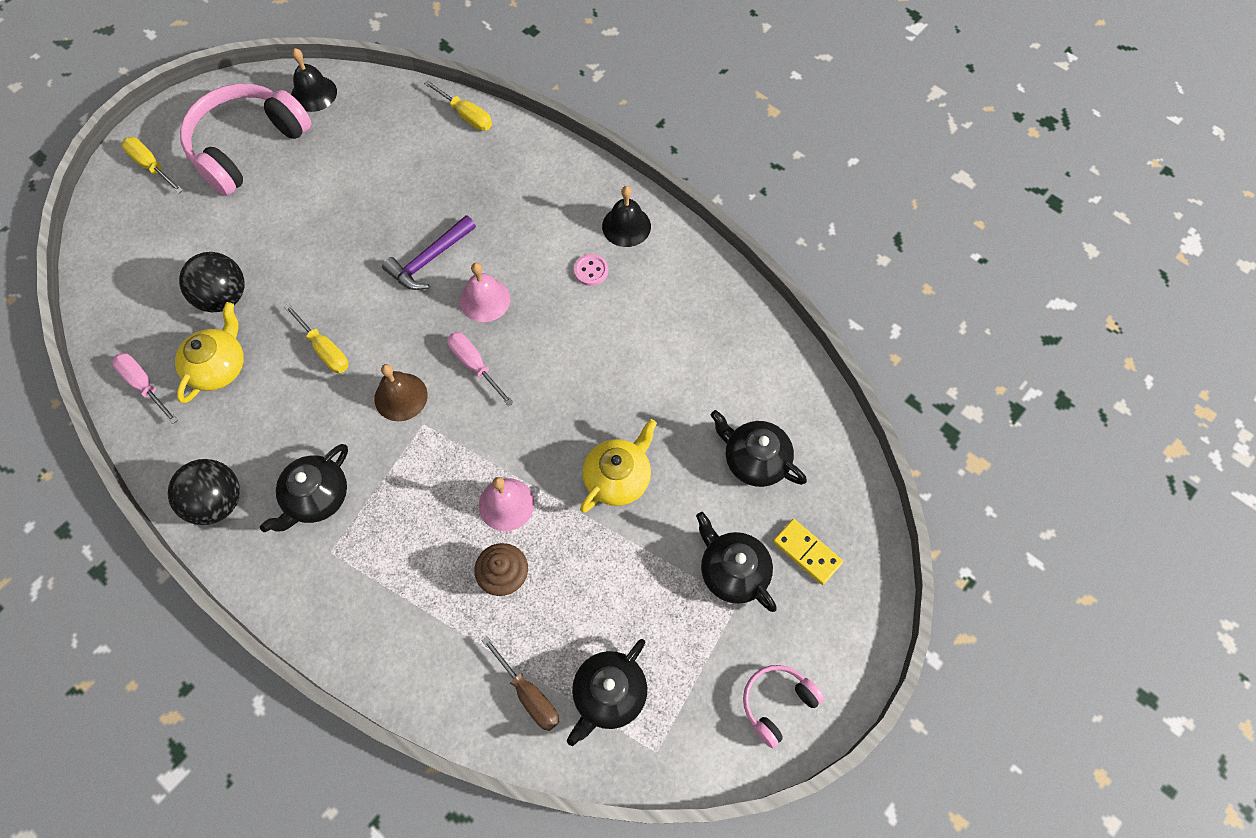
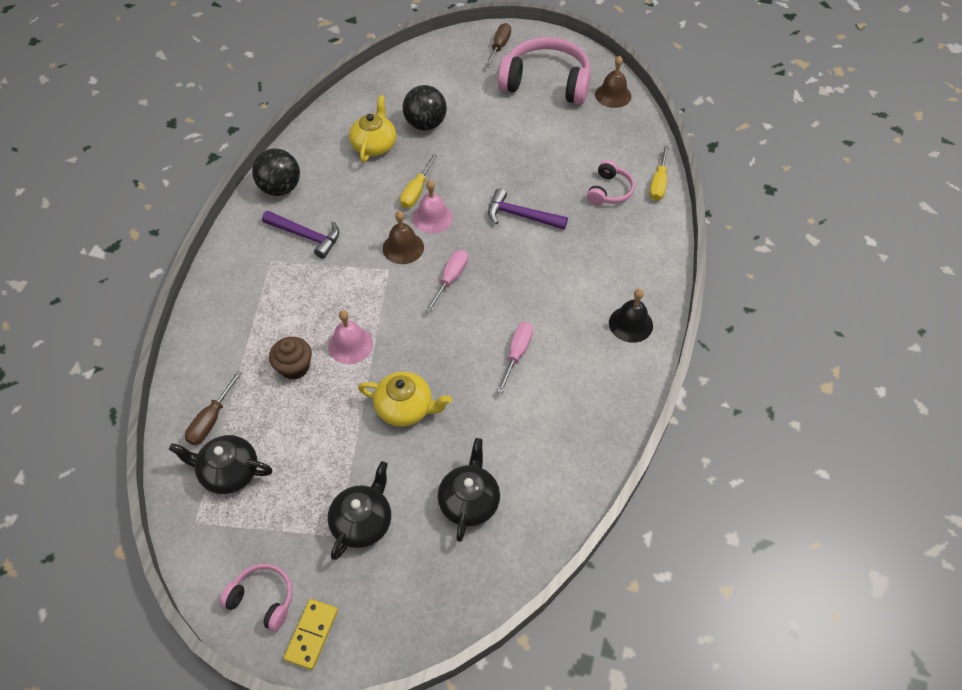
camera: 65 degrees right, 10 degrees down
(144, 385) = (343, 117): pink screwdriver -> pink screwdriver (517, 353)
(150, 165) = (499, 46): yellow screwdriver -> brown screwdriver
(218, 367) = (374, 145): yellow teapot -> yellow teapot turned 75 degrees counterclockwise
(314, 93) = (613, 95): black bell -> brown bell
(316, 497) = (306, 236): black teapot -> purple hammer
(448, 162) = (609, 191): none -> pink headphones
(485, 299) = (508, 262): pink bell -> pink bell (432, 217)
(591, 271) = (574, 317): pink button -> none
(807, 552) = (404, 574): yellow domino -> yellow domino (311, 634)

